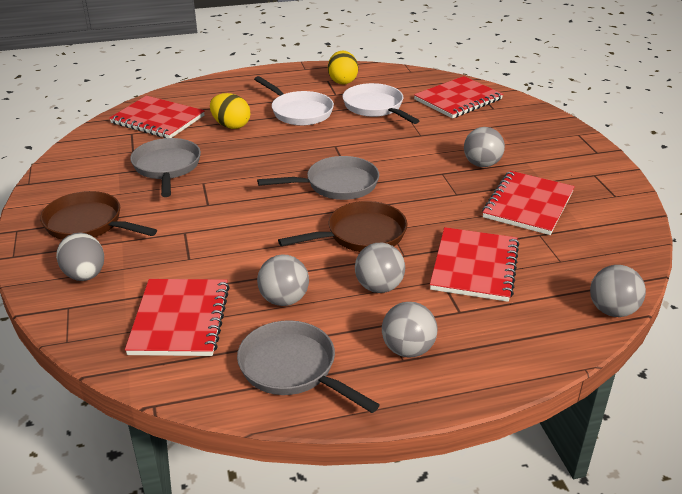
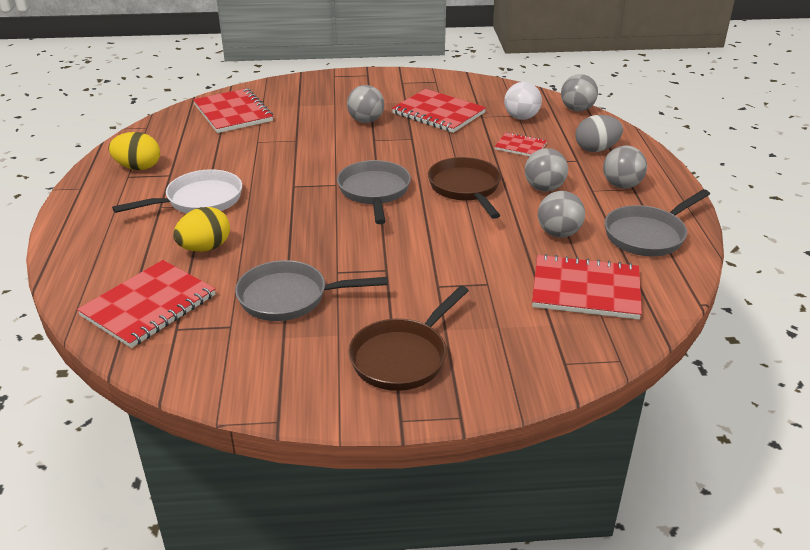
camera: 80 degrees left, 0 degrees up
(85, 275) = (508, 354): grey egg -> grey egg (596, 149)
(375, 107) = (220, 155): white pan -> none
(474, 266) = (520, 146): red notebook -> red notebook, size x0.55
(555, 264) = (521, 117): none -> white ball

